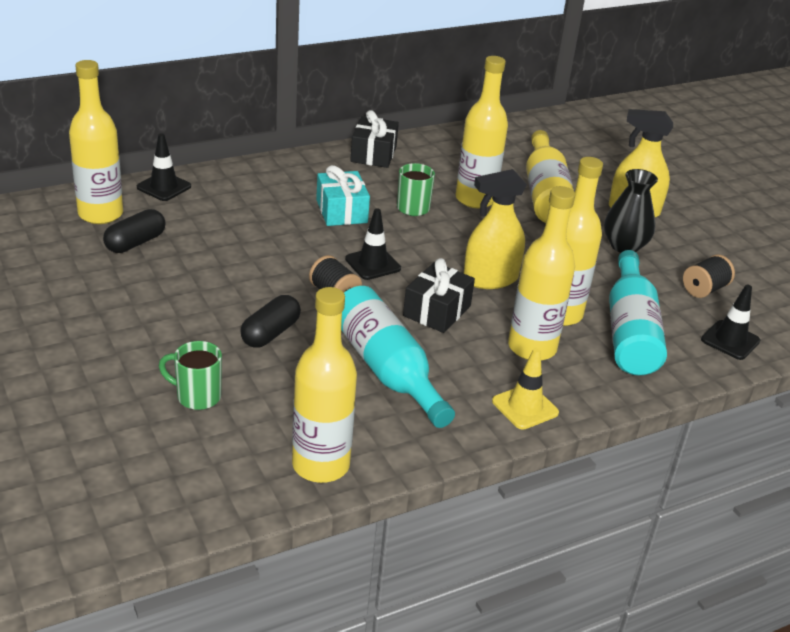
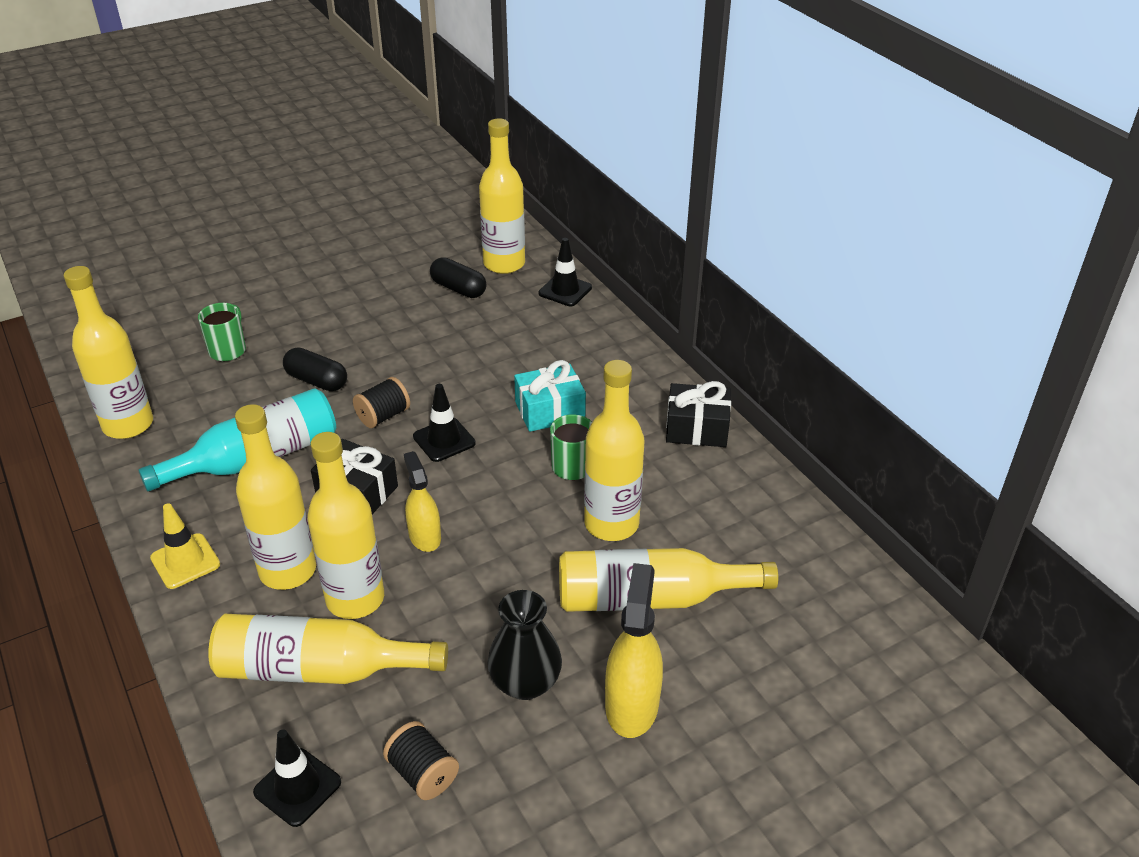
camera: 90 degrees right, 5 degrees up
(490, 279) = (424, 536): yellow spray bottle -> yellow spray bottle, size x0.66
(630, 331) = (318, 669): turquoise bottle -> yellow bottle

